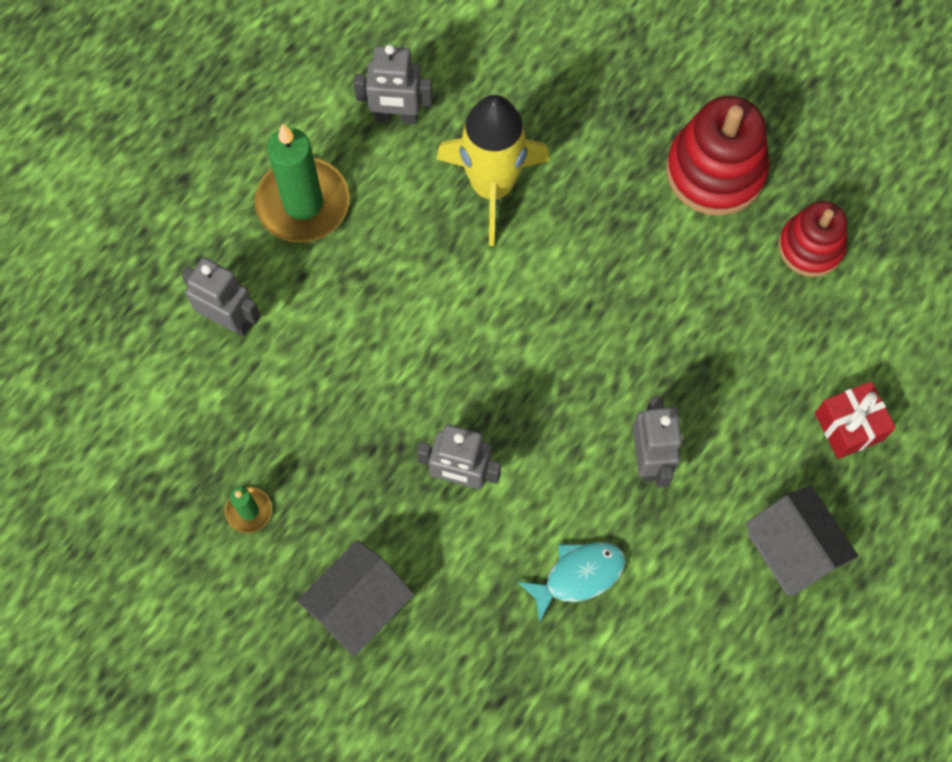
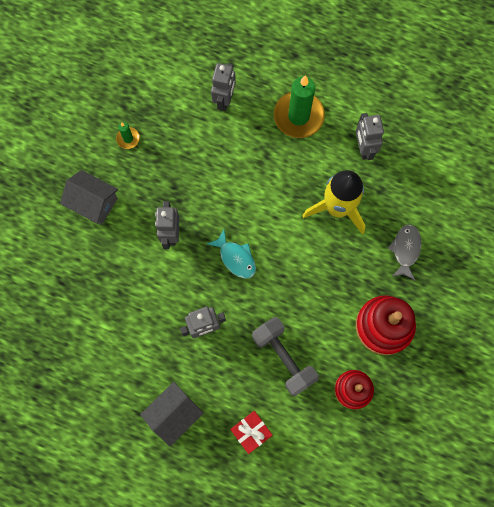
camera: 75 degrees right, 5 degrees up
(578, 576) = (133, 305): turquoise fish -> turquoise fish (235, 258)
(594, 103) = (405, 250): none -> grey fish
(733, 341) = (283, 358): none -> grey dumbbell

